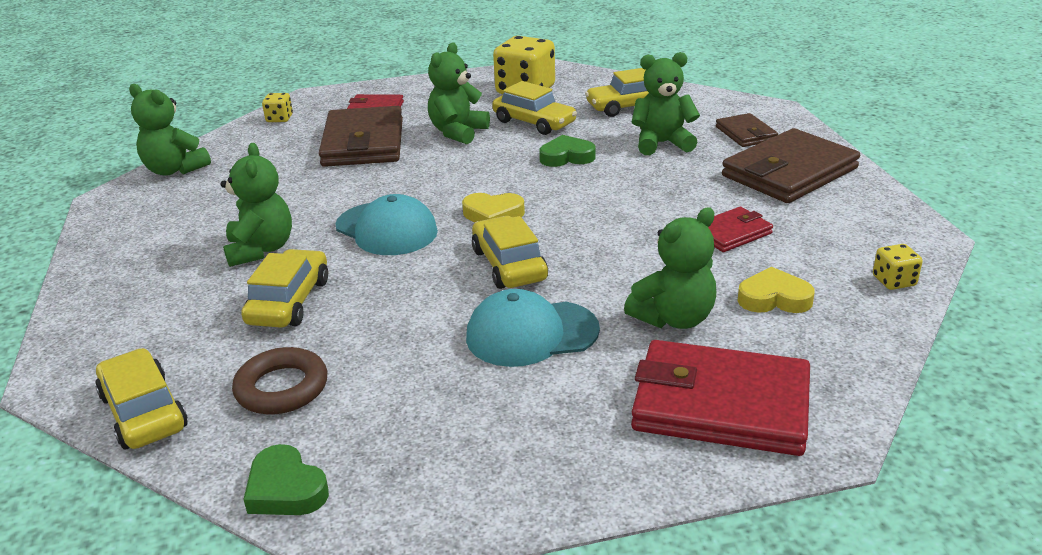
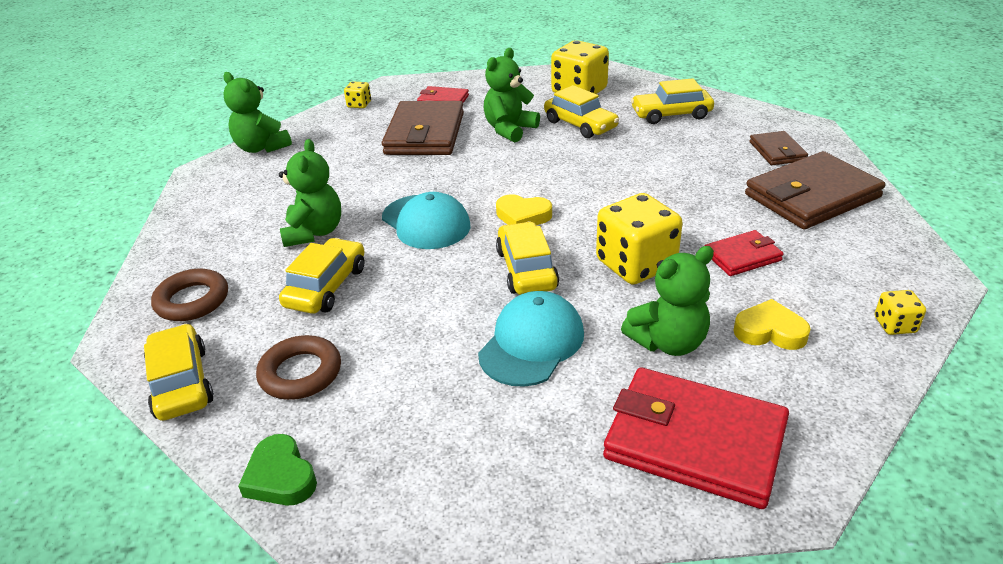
camera: 10 degrees right, 5 degrees up
(134, 330) = (192, 300): none -> brown ring
(531, 333) = (531, 343): turquoise cap -> turquoise cap turned 120 degrees clockwise
(566, 157) = (602, 162): green heart -> none
(624, 250) = (635, 264): none -> yellow dice
(662, 143) = (694, 155): green teddy bear -> none

